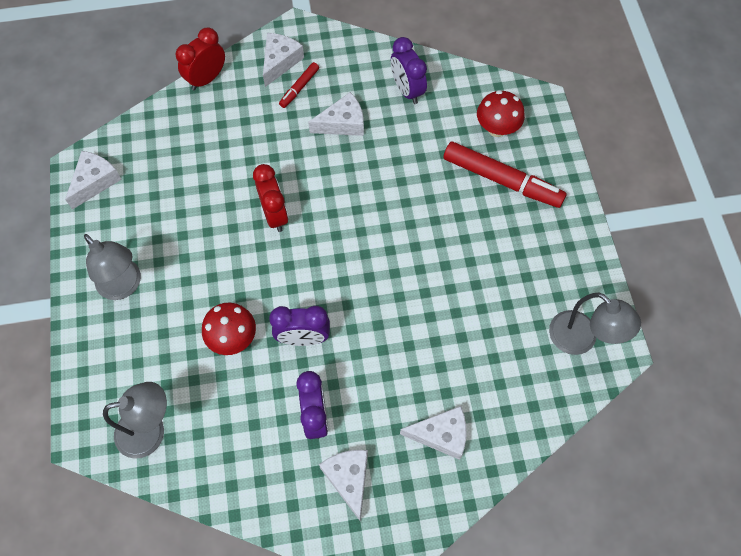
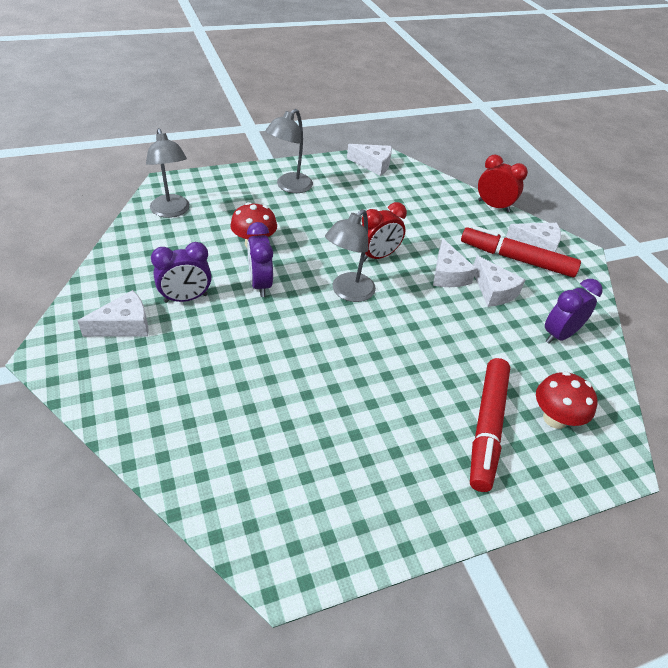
camera: 75 degrees right, 20 degrees down
(299, 88) = (516, 259): red marker -> red marker, size x2.03
(441, 435) = (166, 391): white cheese -> white cheese (448, 274)
(581, 340) = (293, 525): grey lamp -> grey lamp (348, 292)

